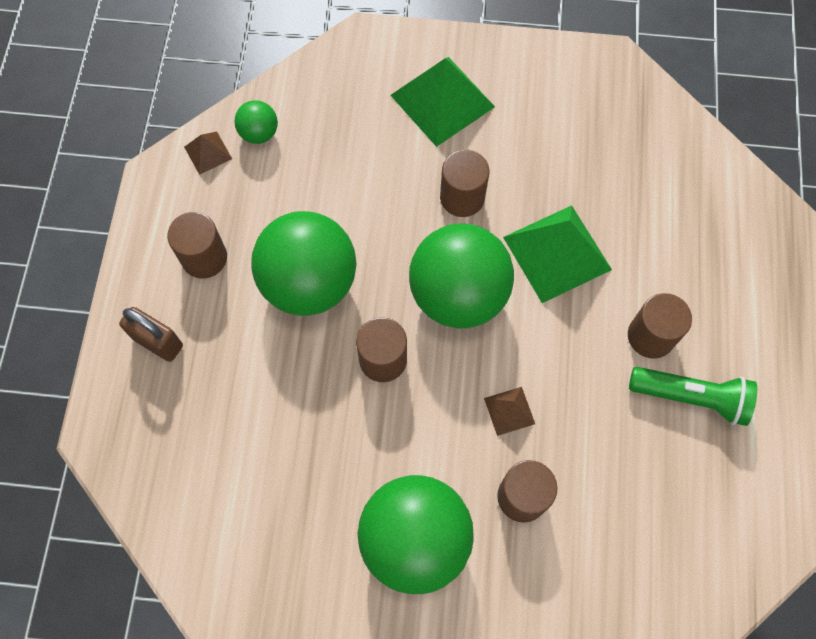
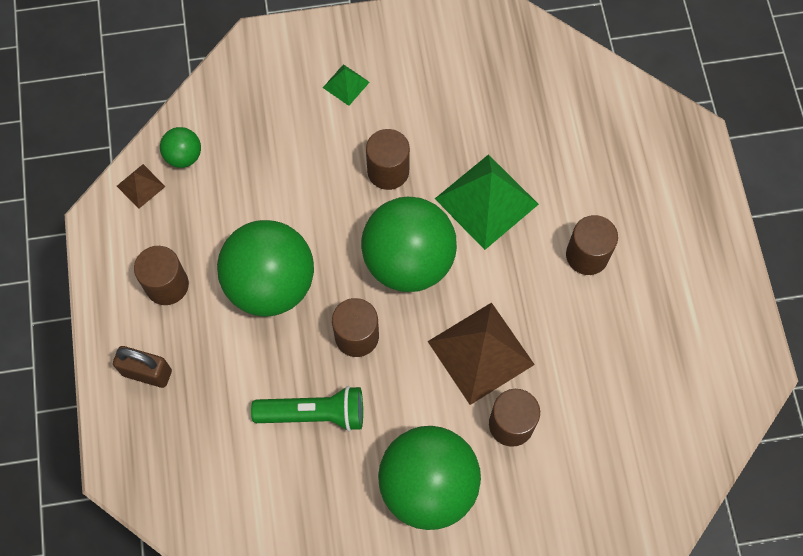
camera: 15 degrees left, 0 degrees up
(442, 101) = (346, 84): green pyramid -> green pyramid, size x0.47
(509, 410) = (480, 352): brown pyramid -> brown pyramid, size x2.11
(690, 397) = (634, 300): green flashlight -> green flashlight (314, 414)

